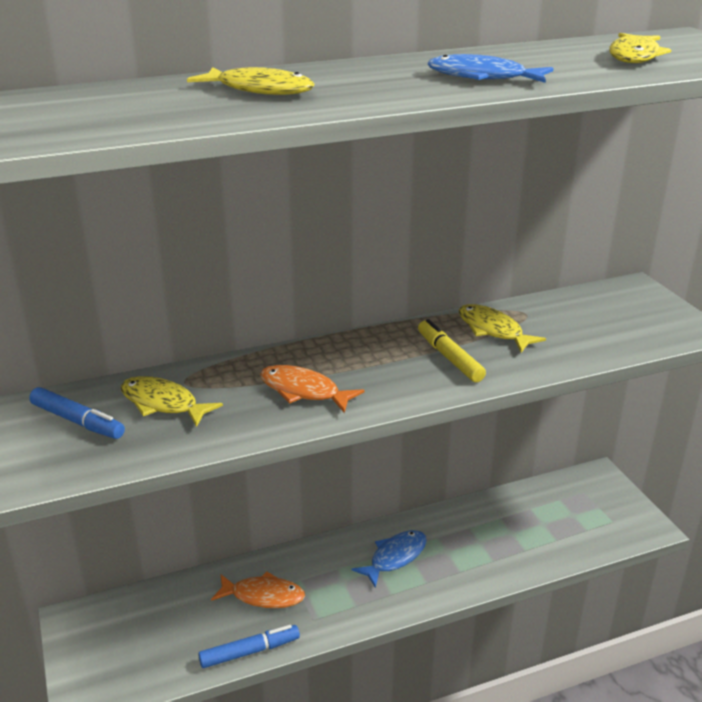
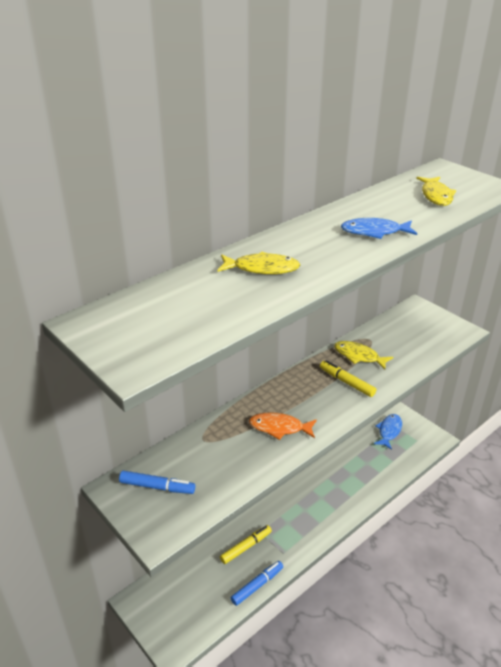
camera: 20 degrees left, 5 degrees up
(163, 403) = (201, 459): yellow fish -> none
(263, 596) = (246, 547): orange fish -> yellow marker
(395, 557) = (310, 498): blue fish -> blue fish (389, 431)

